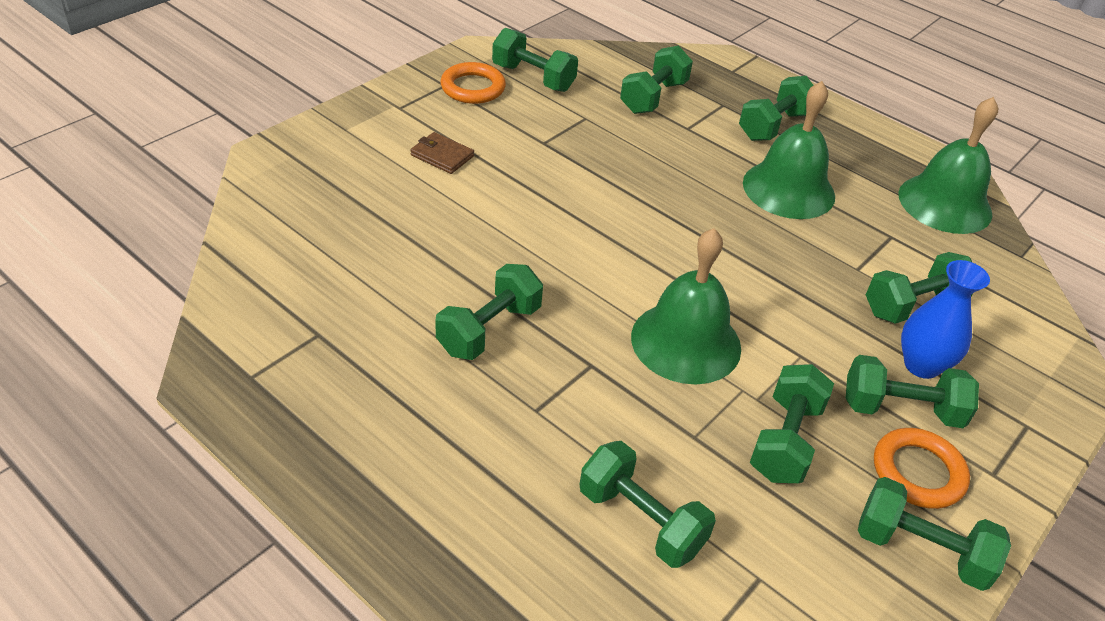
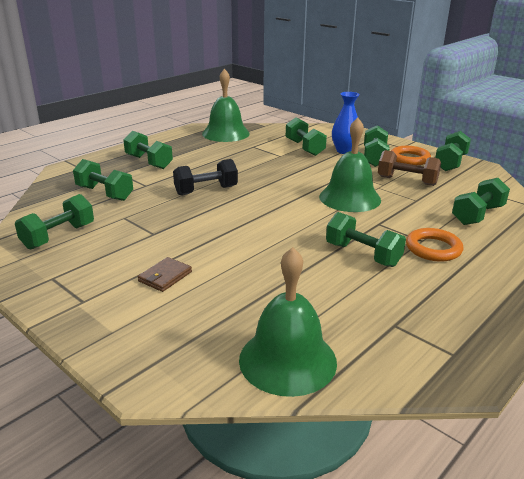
camera: 85 degrees left, 15 degrees down
(473, 88) = (63, 263): orange ring -> orange ring (433, 248)
(681, 182) = (206, 190): none -> black dumbbell
(785, 440) = (407, 181): green dumbbell -> brown dumbbell
(788, 189) = (213, 164): green bell -> green bell (287, 360)

